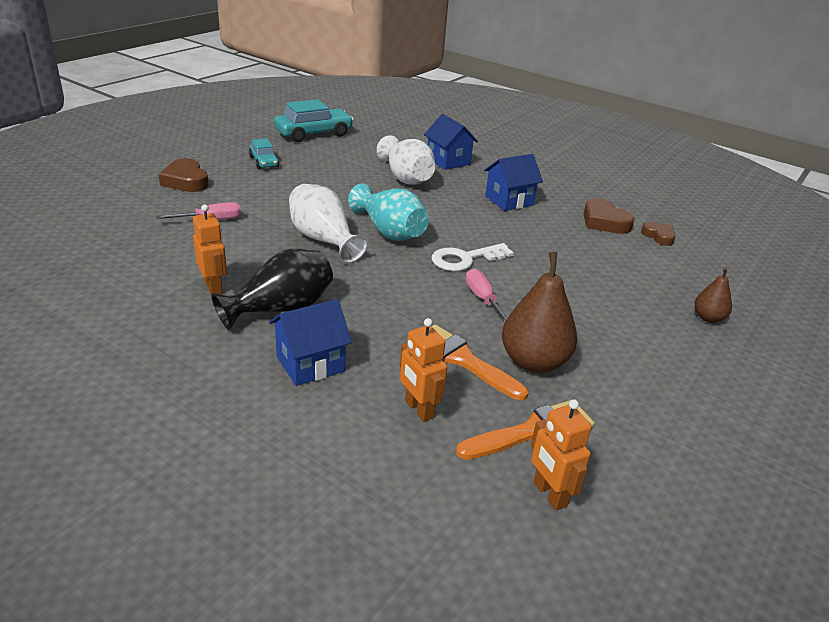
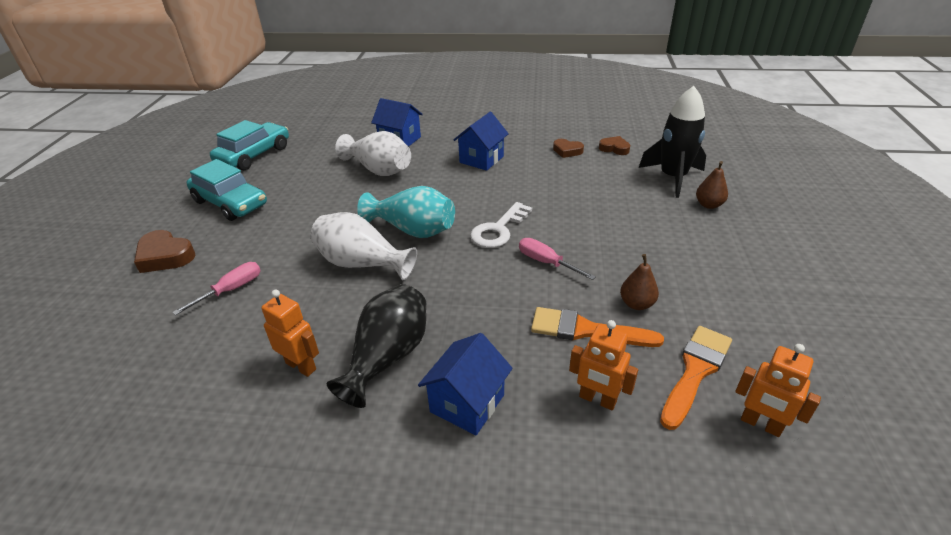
camera: 25 degrees left, 5 degrees up
(264, 162) = (230, 203): turquoise car -> turquoise car, size x1.77
(534, 362) = (636, 304): brown pear -> brown pear, size x0.54
(604, 222) = (567, 151): brown heart -> brown heart, size x0.64
(695, 282) = (672, 177): none -> black rocket

